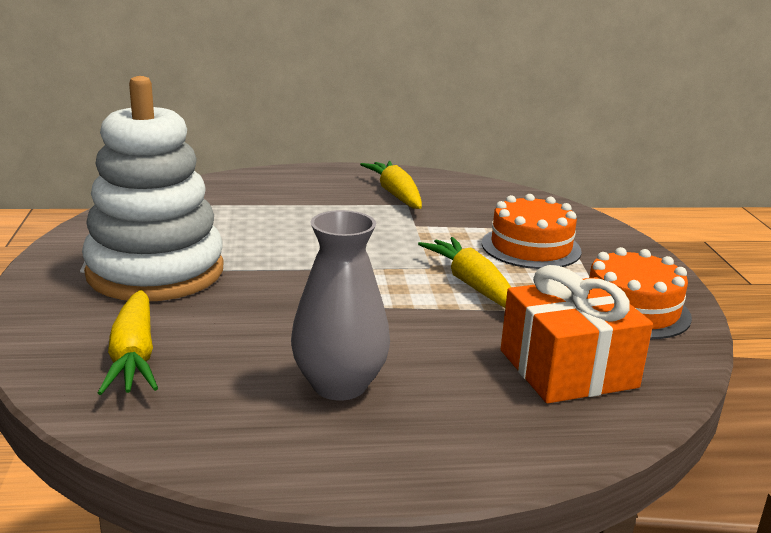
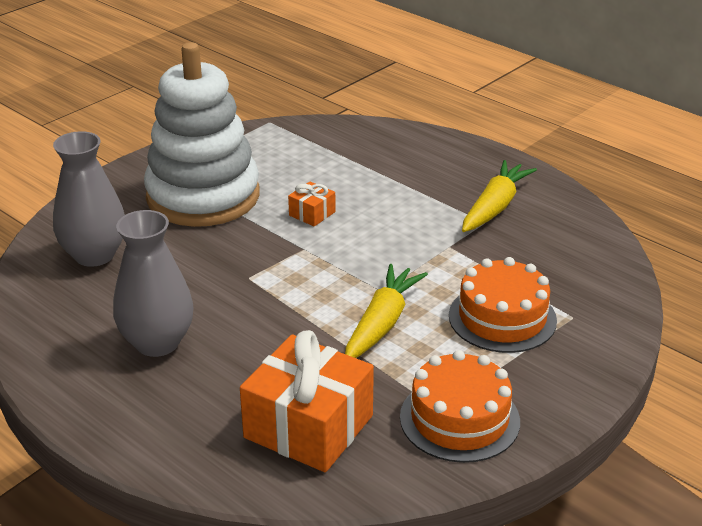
camera: 50 degrees right, 10 degrees up
(133, 356) = (94, 255): yellow carrot -> grey vase
(278, 246) = (312, 213): none -> orange gift

